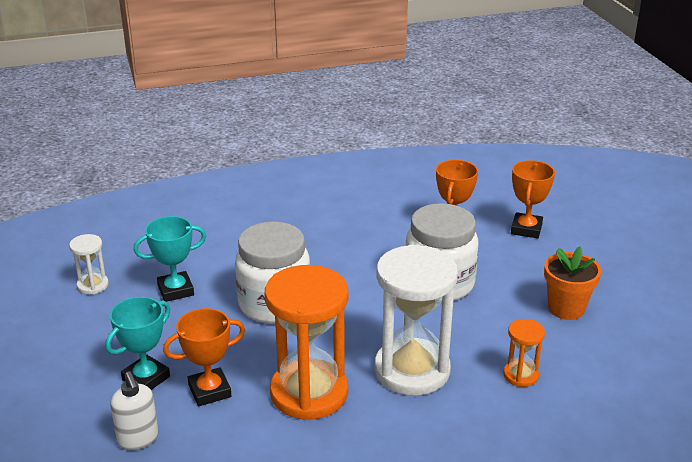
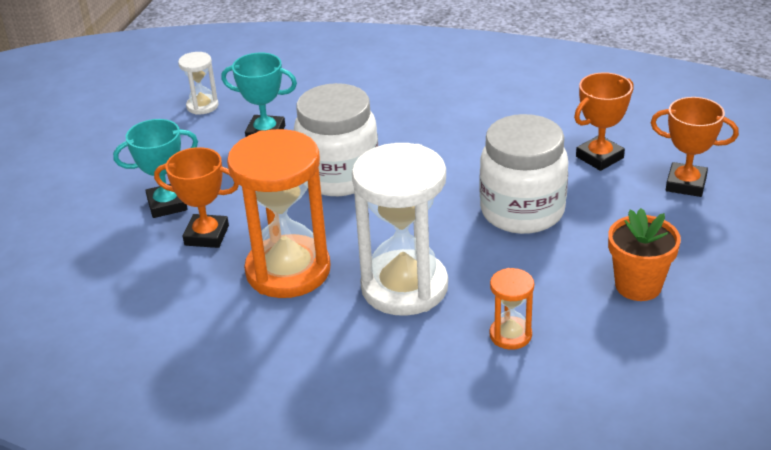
camera: 35 degrees right, 5 degrees up
(138, 439) = (112, 254): white soap dispenser -> none
(526, 229) = (686, 184): orange trophy -> orange trophy turned 60 degrees clockwise

